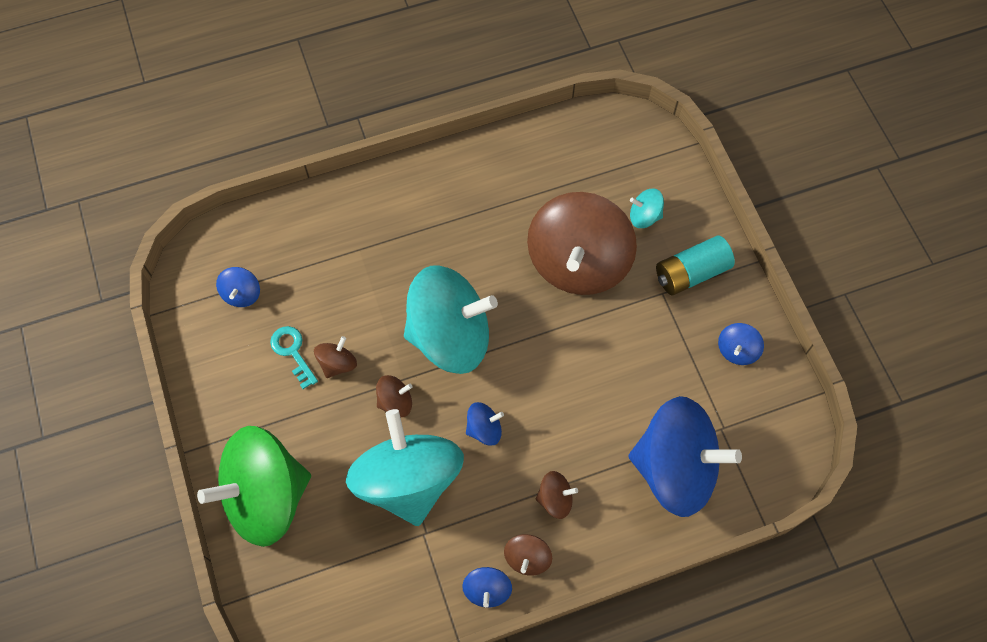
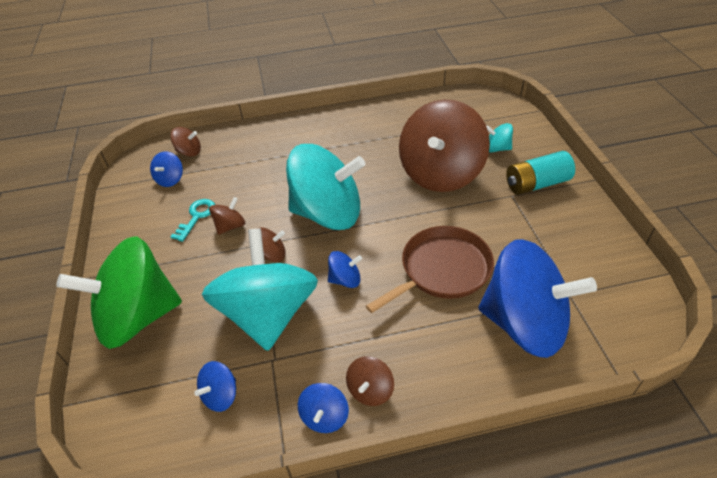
camera: 10 degrees right, 20 degrees down
(292, 352) = (196, 217): turquoise key -> turquoise key turned 45 degrees clockwise
(555, 499) = (404, 340): brown spinning top -> brown spinning top (189, 152)
(588, 407) = (442, 270): none -> brown pan
(737, 350) = (580, 237): blue spinning top -> blue spinning top (220, 395)

